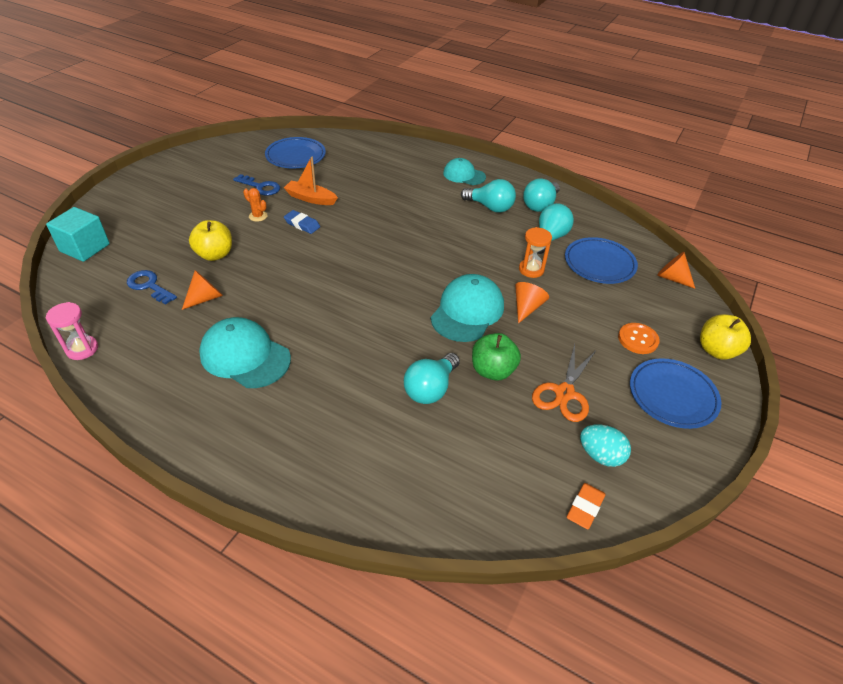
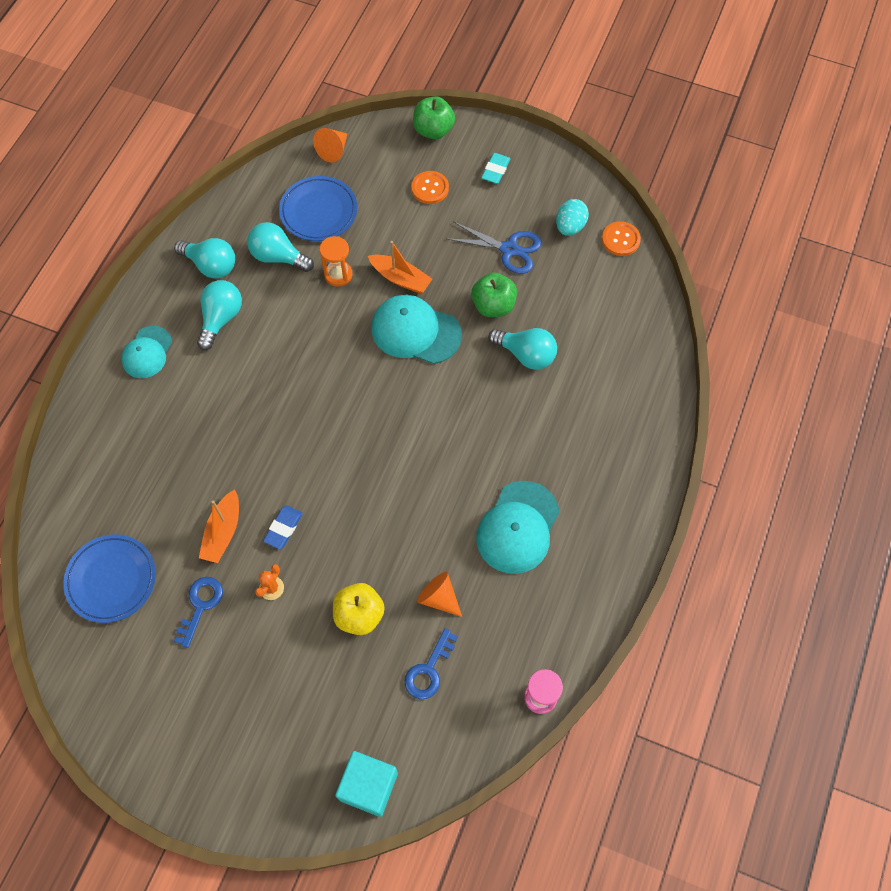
camera: 95 degrees left, 20 degrees up
(527, 307) = (400, 278): orange cone -> orange boat
(564, 393) = (509, 249): orange scissors -> blue scissors
(585, 508) = (620, 239): orange eraser -> orange button
(672, 396) = (495, 170): blue plate -> turquoise eraser
(716, 350) = (433, 130): yellow apple -> green apple

